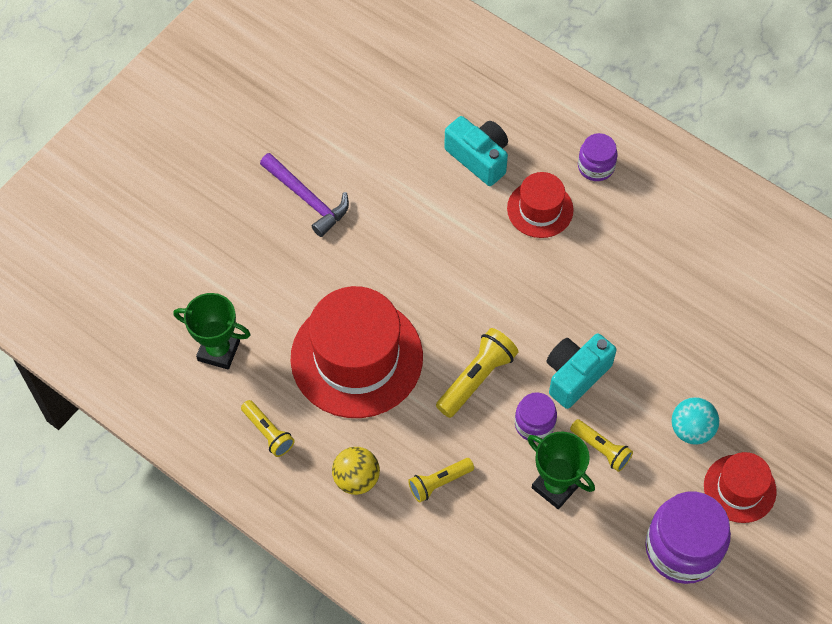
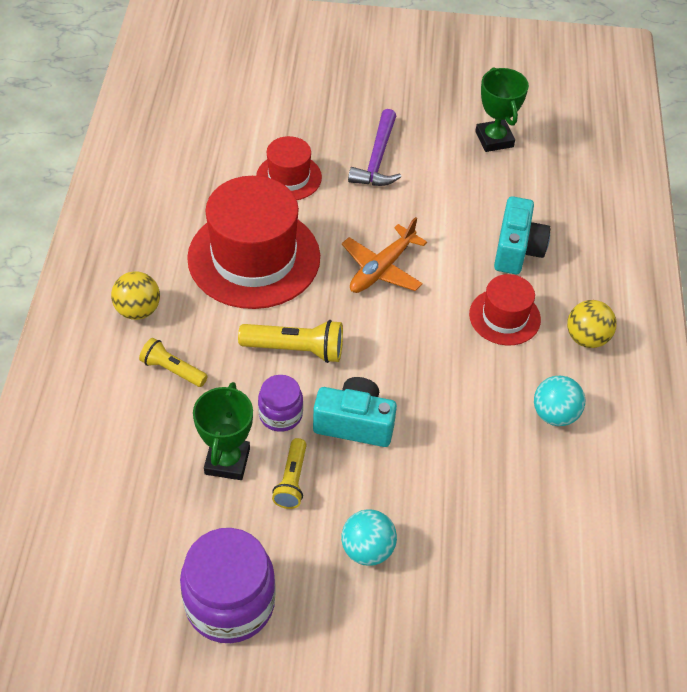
camera: 55 degrees right, 10 degrees down
(218, 351) = (195, 170): green trophy -> green trophy (494, 139)
(268, 433) = (142, 233): yellow flashlight -> none
(433, 267) = (382, 268): none -> orange plane
(596, 166) = (586, 338): purple jar -> yellow ball
(650, 233) = (554, 414): none -> turquoise ball
(739, 488) = (331, 626): red hat -> red hat (289, 177)

